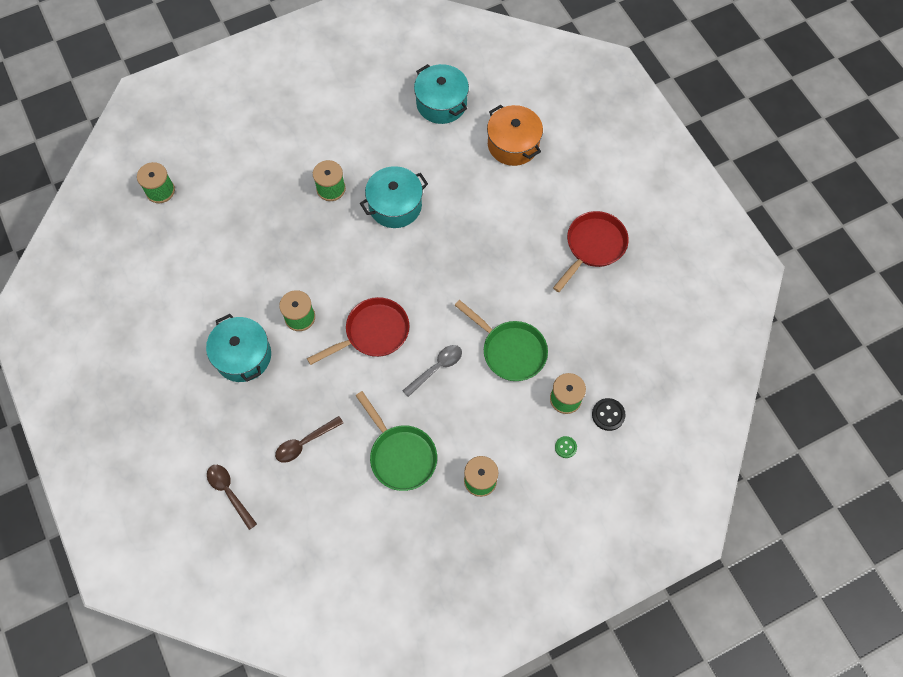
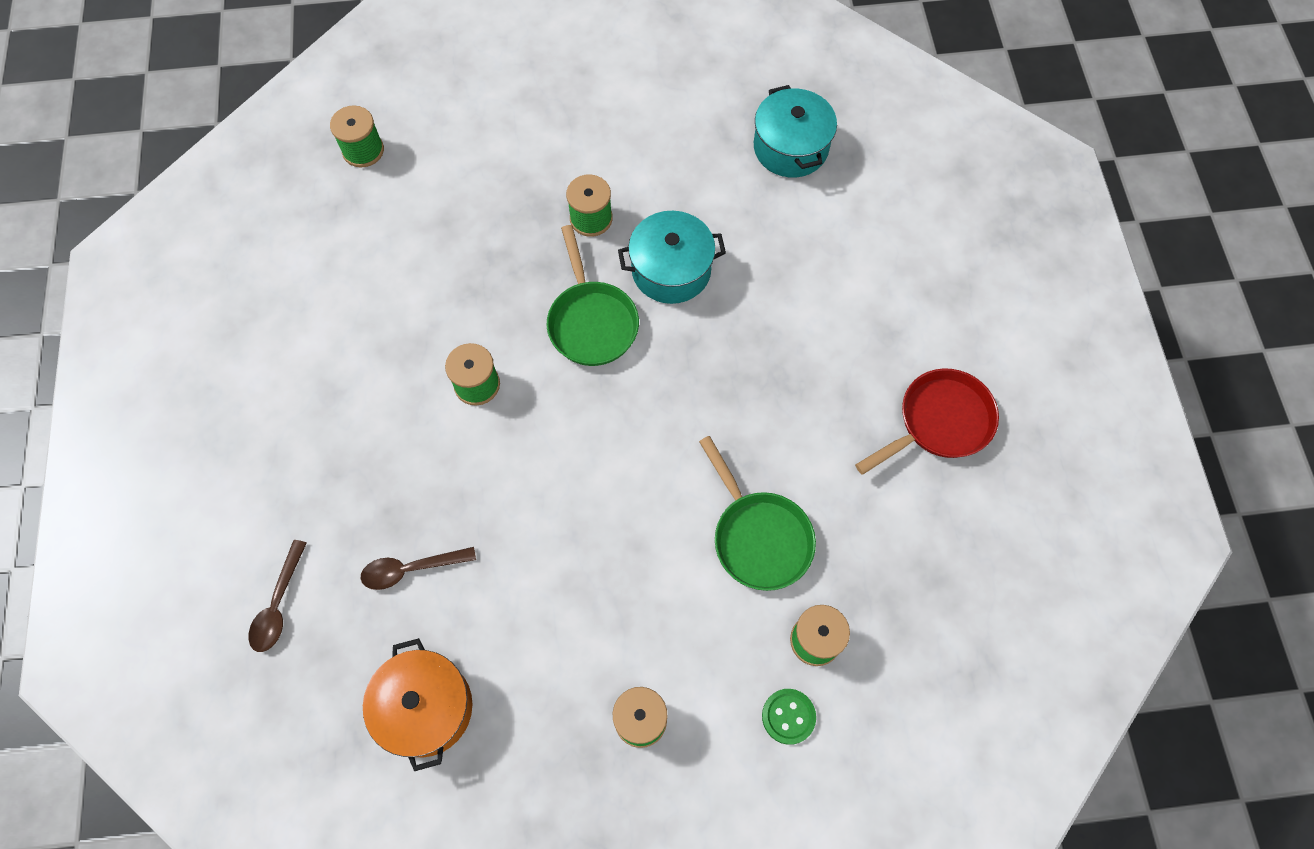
camera: 20 degrees right, 0 degrees up
(229, 493) = (278, 604): brown spoon -> brown spoon turned 150 degrees counterclockwise
(243, 356) = (378, 413): turquoise pot -> none
(373, 333) = (570, 442): red pan -> none
(400, 455) = (538, 638): green pan -> green pan (591, 322)
(436, 368) = (640, 525): grey spoon -> none
(513, 144) = (872, 236): orange pot -> orange pot (425, 708)
(565, 447) = (788, 716): green button -> green button, size x1.51
(608, 415) = (872, 689): black button -> none

